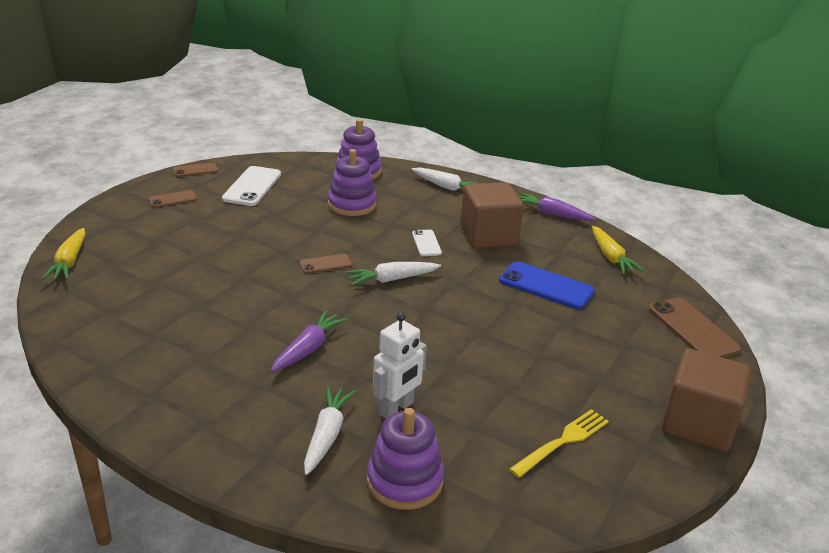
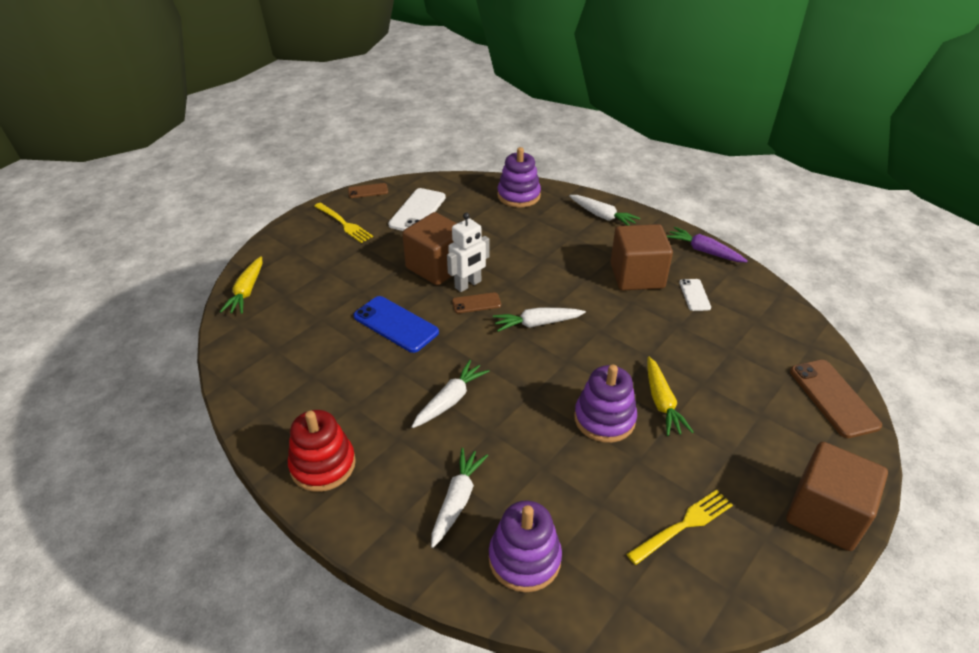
camera: 10 degrees right, 10 degrees up
(173, 199) = (344, 224): brown phone -> yellow fork
(175, 413) = (323, 465): none -> red stacking toy
(279, 234) = (437, 267): none -> brown cube
(308, 348) = (450, 400): purple carrot -> white carrot
(352, 204) = (508, 234): purple stacking toy -> purple stacking toy (604, 419)
(396, 409) = (525, 475): white robot -> white robot (468, 285)
(426, 243) = (575, 282): white phone -> white phone (694, 295)
(546, 286) = (688, 338): blue phone -> blue phone (395, 324)
(611, 257) = (758, 306): yellow carrot -> yellow carrot (662, 402)

